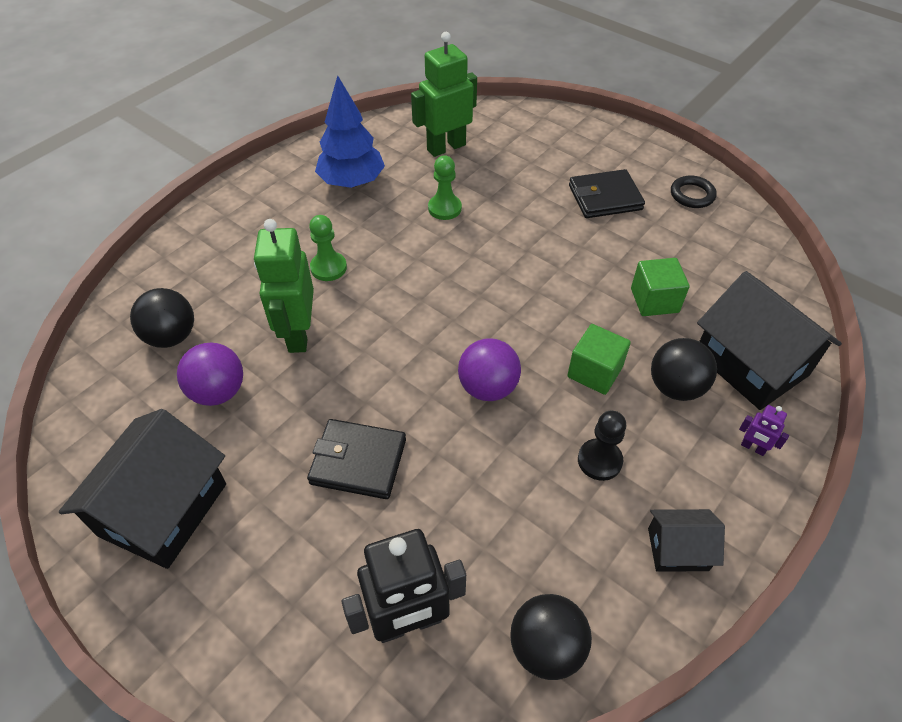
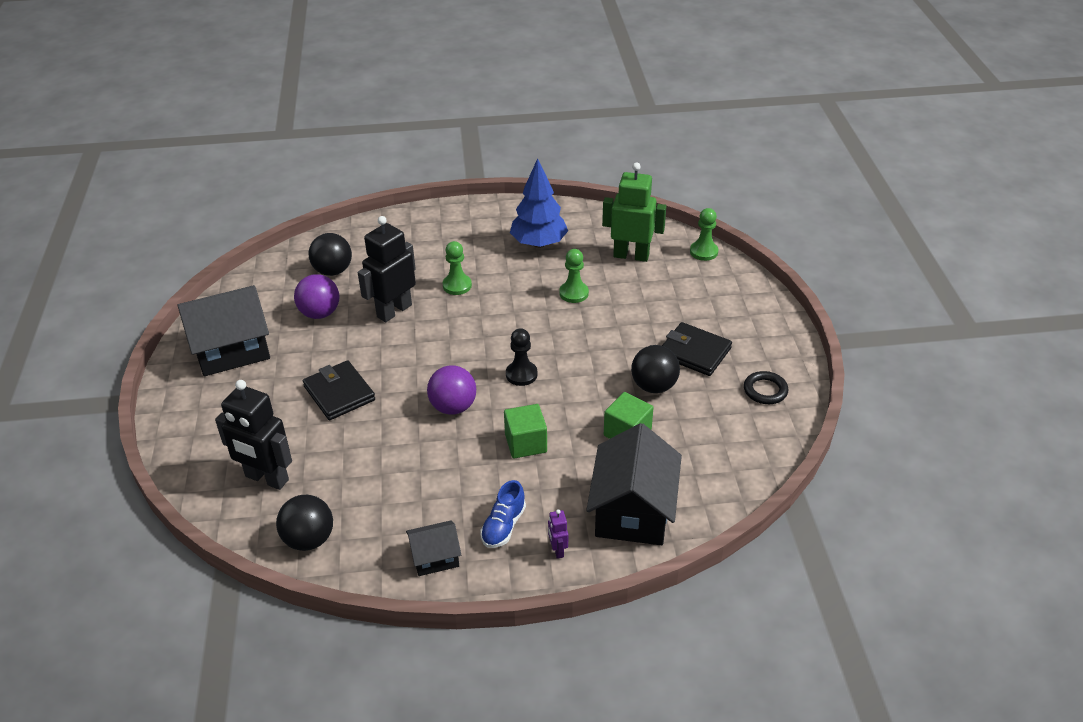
camera: 45 degrees right, 10 degrees down
(298, 334) = (394, 311): green robot -> black robot
(497, 112) = (703, 252): none -> green pawn
(599, 460) = (459, 486): black pawn -> black pawn (521, 374)
(675, 387) = (562, 486): black ball -> black ball (654, 386)
(678, 549) = (435, 557): black house -> black house turned 60 degrees counterclockwise
(685, 465) = (503, 526): none -> blue shoe

